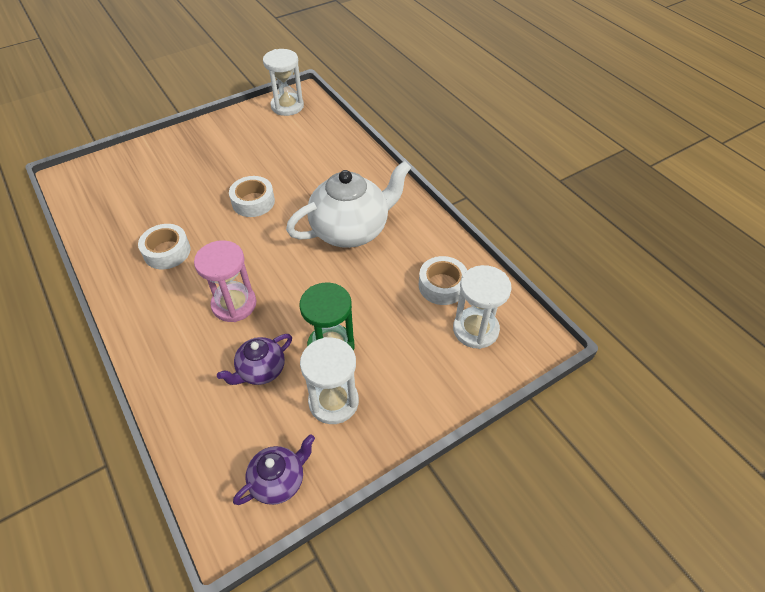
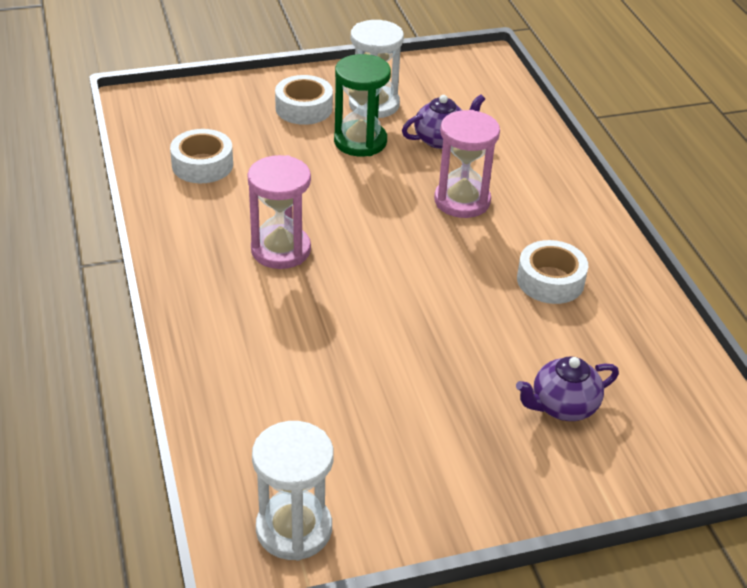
camera: 165 degrees left, 10 degrees down
(253, 202) = (413, 325): white tape -> white tape (304, 108)
(279, 481) = (439, 72): purple teapot -> purple teapot (563, 406)
(351, 230) = (280, 250): white teapot -> pink hourglass
(475, 329) = (196, 122): white hourglass -> none

